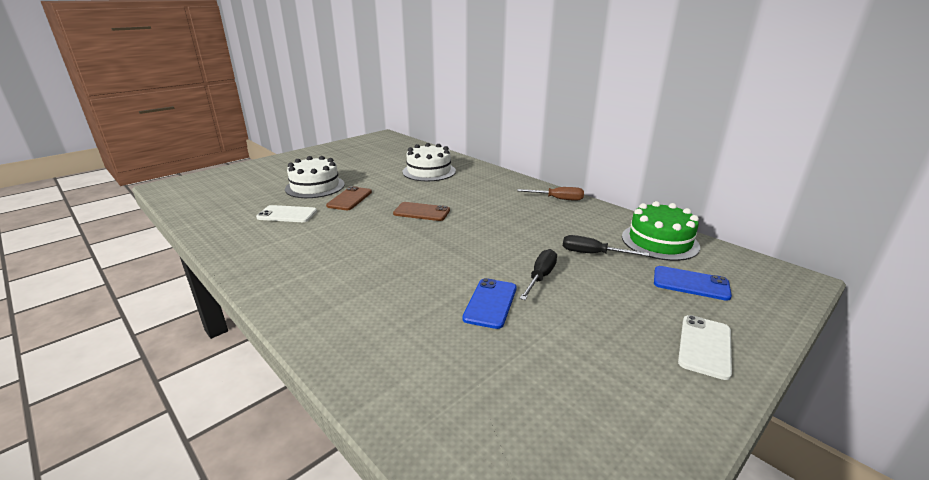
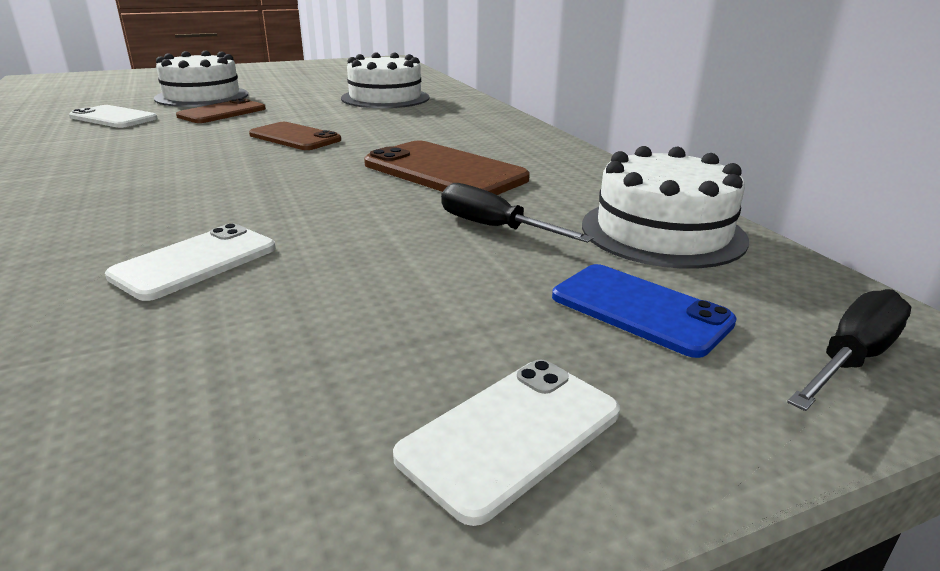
camera: 20 degrees right, 0 degrees up
(490, 303) = (195, 262): blue phone -> white phone
(530, 223) = (444, 172): none -> brown phone
(540, 277) = (343, 243): black screwdriver -> black screwdriver (852, 358)
(558, 199) = (544, 150): brown screwdriver -> none
(659, 241) = (662, 232): green cake -> white cake

